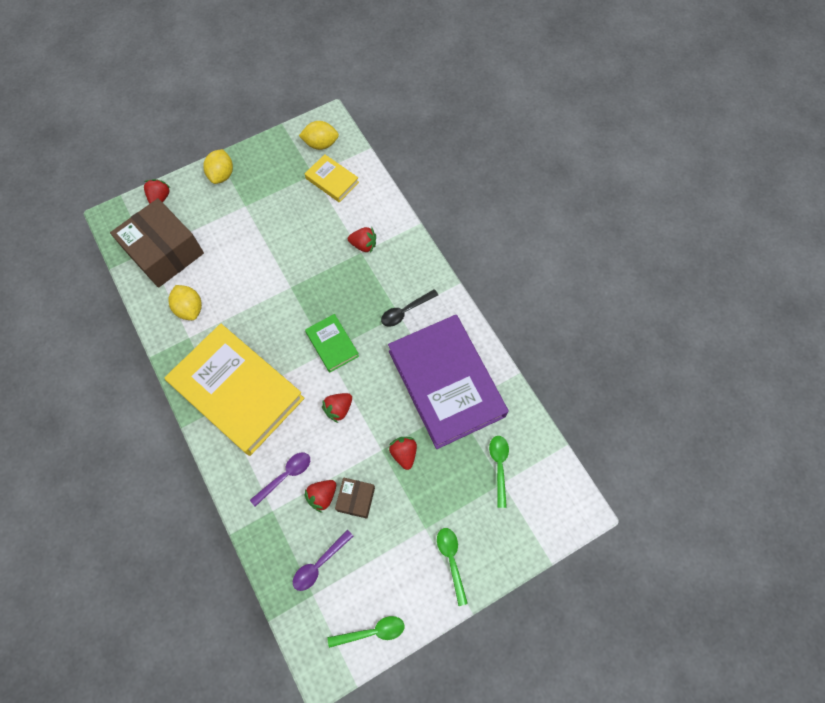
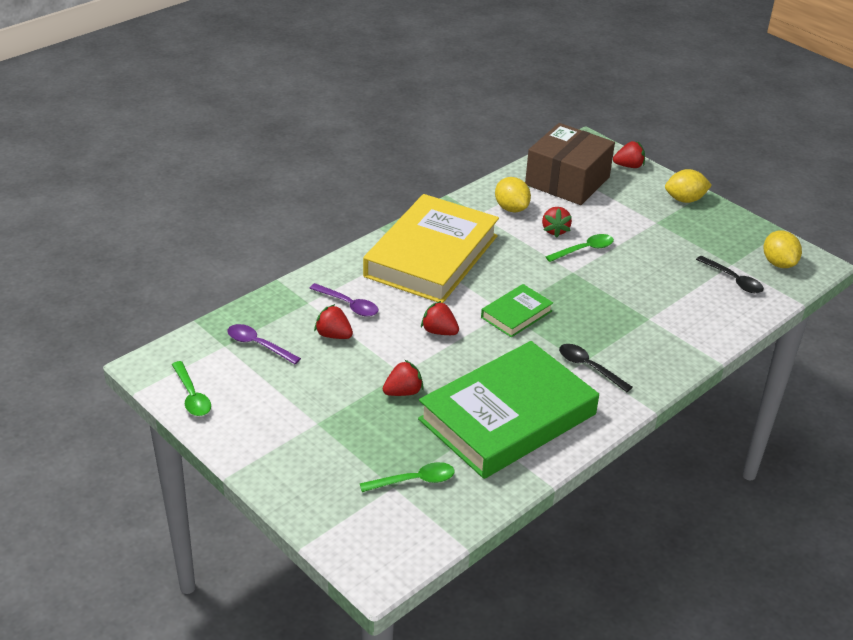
camera: 75 degrees right, 30 degrees down
(190, 308) = (511, 208): yellow lemon -> yellow lemon turned 75 degrees counterclockwise
(332, 180) = (733, 280): yellow book -> black spoon
(356, 499) = (337, 361): brown box -> none
(363, 245) = (660, 319): red strawberry -> red strawberry (555, 230)
(446, 383) = (507, 417): purple book -> green book
(451, 560) = (284, 451): green spoon -> green spoon (584, 250)

